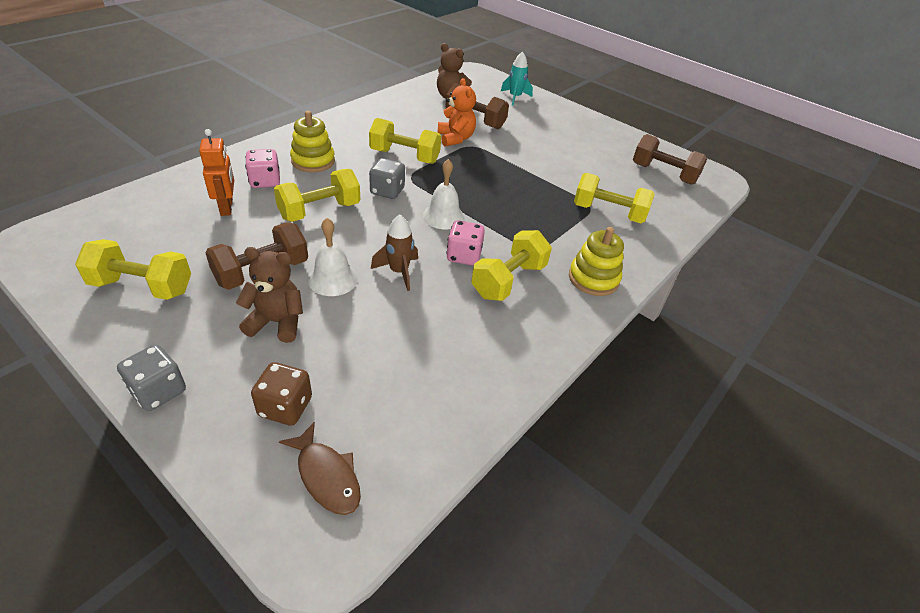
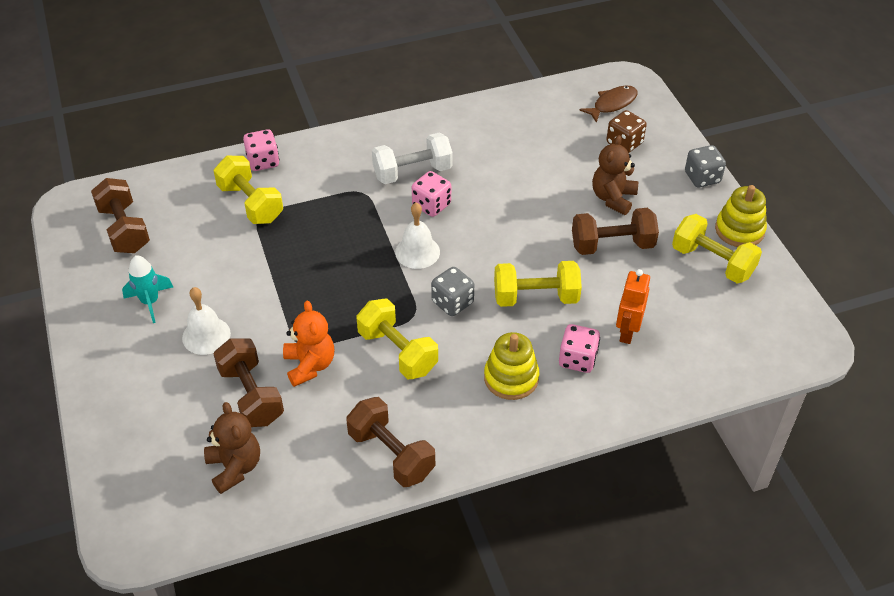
camera: 145 degrees left, 5 degrees up
(277, 322) = (613, 198): brown teddy bear -> brown teddy bear turned 75 degrees clockwise
(326, 476) = (612, 104): brown fish -> brown fish turned 60 degrees clockwise
(333, 279) = (556, 220): white bell -> white bell (206, 335)
(369, 115) = (391, 454): none -> brown dumbbell
(398, 272) = (498, 208): brown rocket -> none
(455, 138) = (310, 365): orange teddy bear -> orange teddy bear turned 150 degrees clockwise
(508, 280) = (412, 172): yellow dumbbell -> white dumbbell
(515, 97) = (138, 433): turquoise rocket -> turquoise rocket (150, 302)
(593, 279) = (341, 151): yellow stacking toy -> yellow stacking toy (739, 230)
(643, 247) = (263, 161): none -> pink dice

